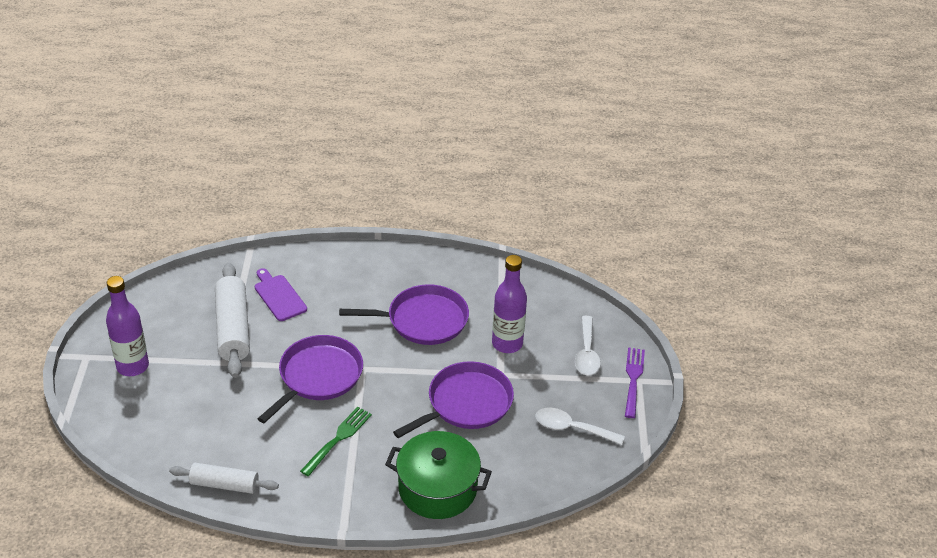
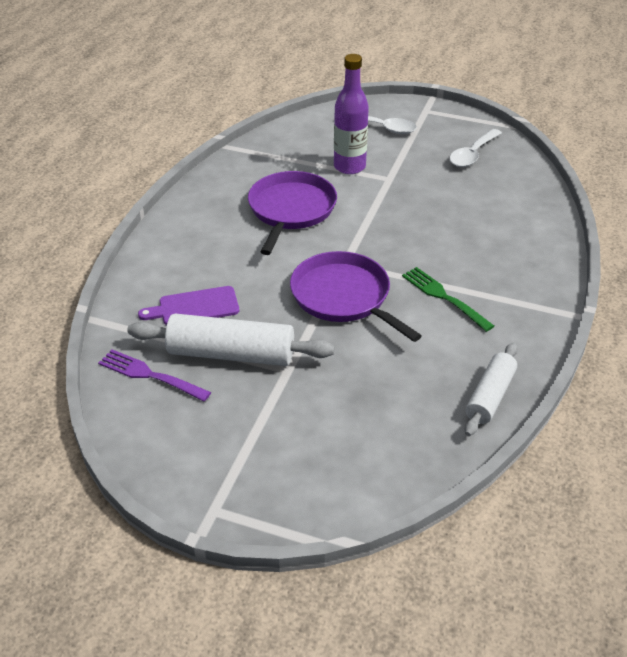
camera: 70 degrees left, 0 degrees up
(132, 366) = (256, 459): purple bottle -> none
(437, 488) = (528, 243): green pot -> none
(466, 403) = (421, 205): purple pan -> none
(633, 380) = (424, 112): purple fork -> purple fork (151, 375)

